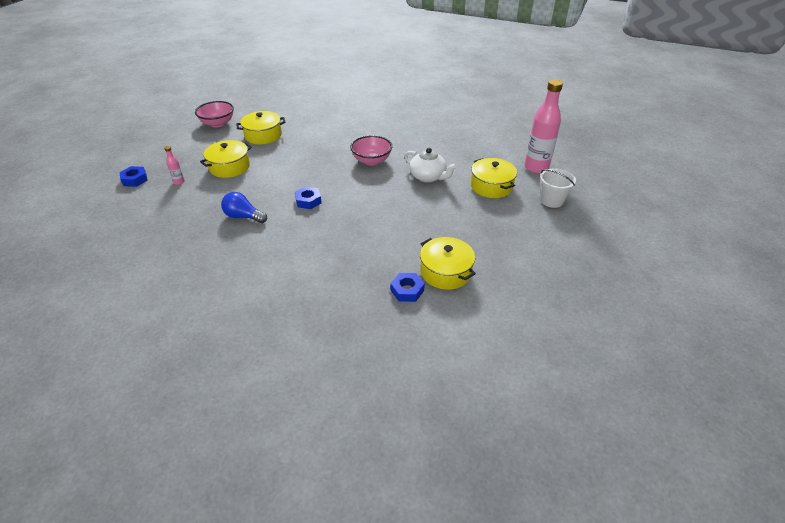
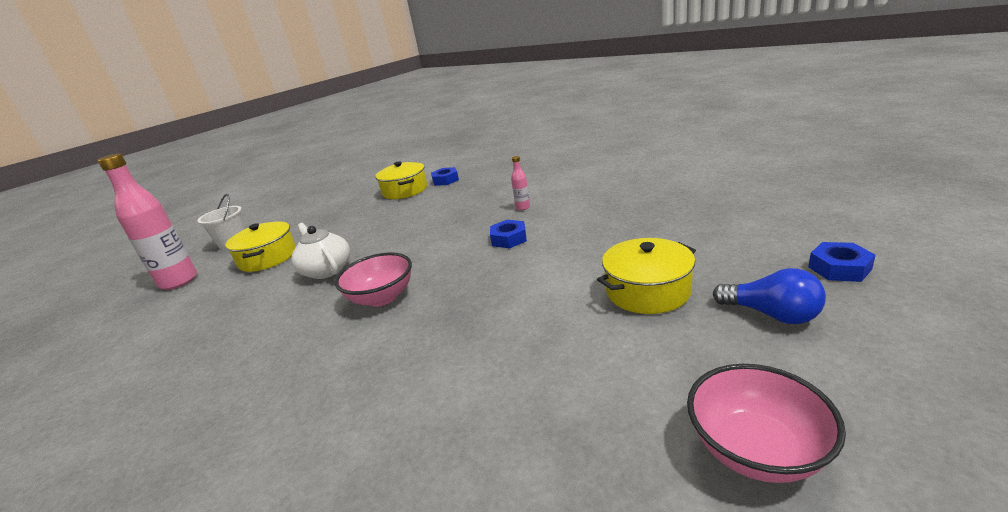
camera: 160 degrees left, 15 degrees down
(179, 182) = (735, 264): pink bottle -> pink bottle (523, 207)
(243, 216) = (599, 221): blue light bulb -> blue light bulb (772, 314)
(263, 135) = (587, 378): yellow pot -> none

